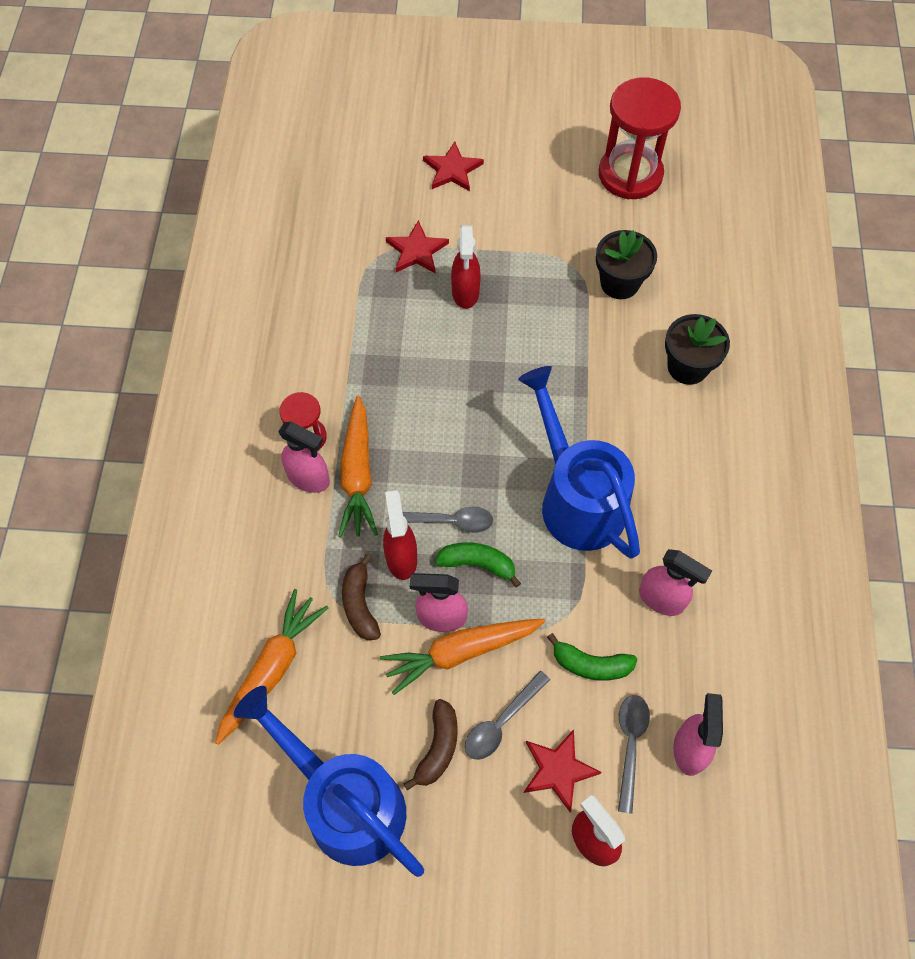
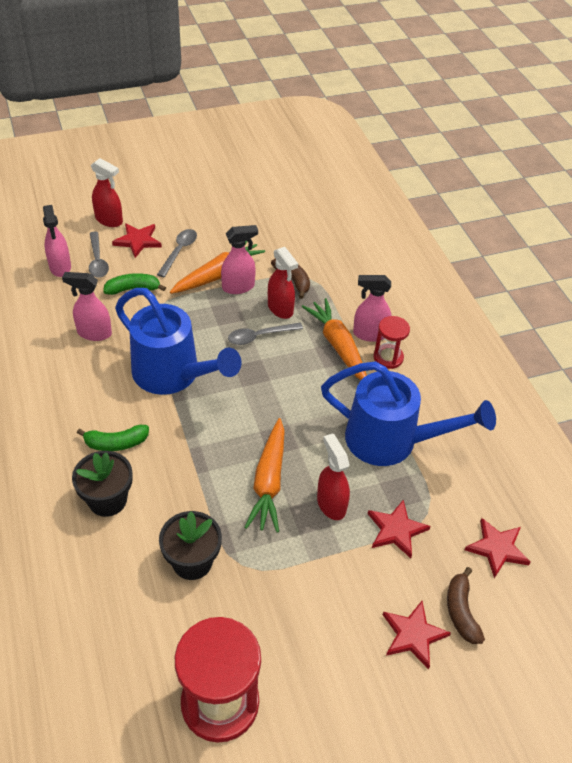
camera: 155 degrees right, 15 degrees down
(272, 669) = (326, 240): orange carrot -> orange carrot (269, 482)
(335, 207) = (497, 548): none -> red star
(345, 801) = (251, 203): blue watering can -> blue watering can (392, 441)
(438, 747) = (211, 233): brown banana -> brown banana (461, 611)
(477, 564) = (228, 319): green banana -> green banana (116, 443)

